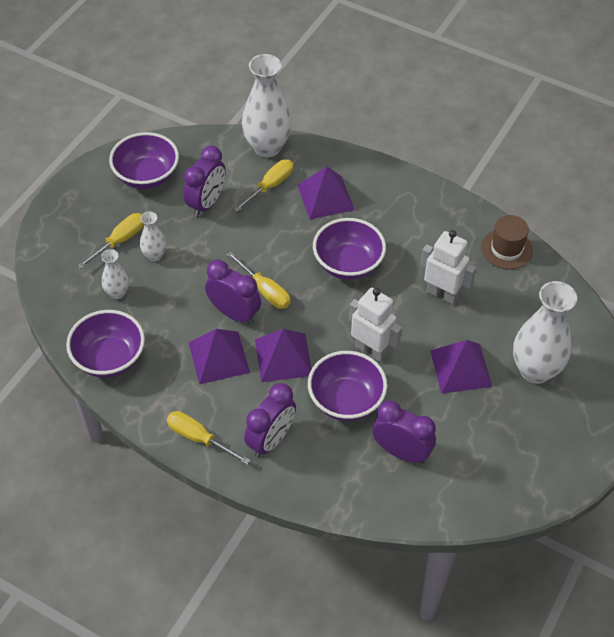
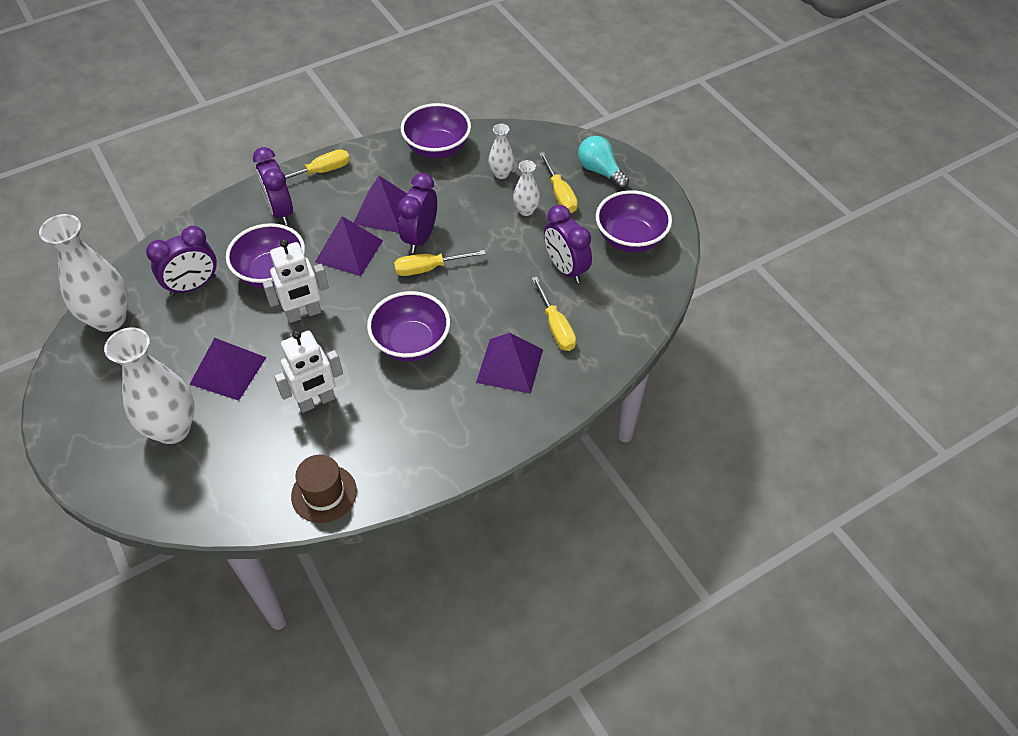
camera: 120 degrees right, 0 degrees up
(73, 225) = (600, 171): none -> turquoise light bulb
(234, 313) = (420, 238): purple clock -> purple clock turned 135 degrees clockwise
(267, 147) = (613, 347): white vase -> white vase (109, 319)

